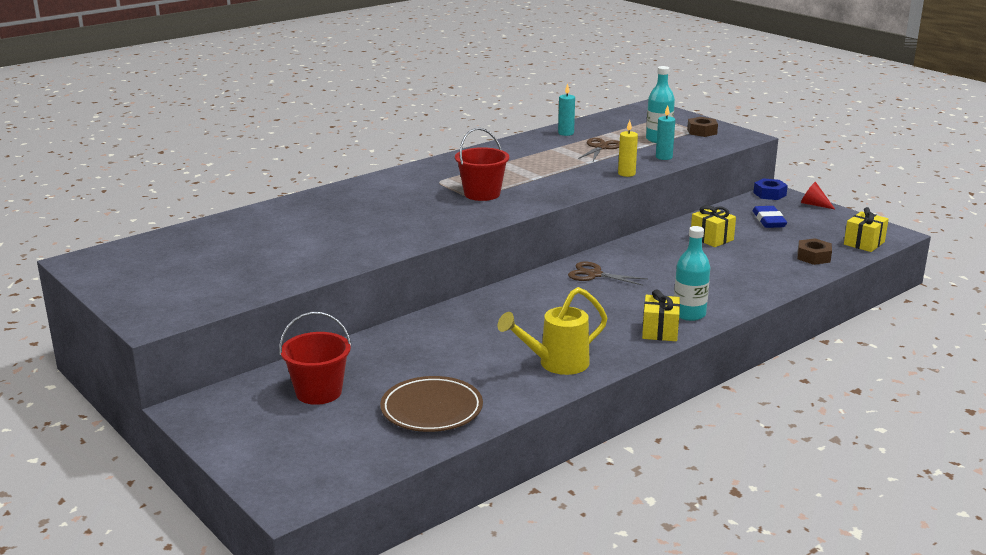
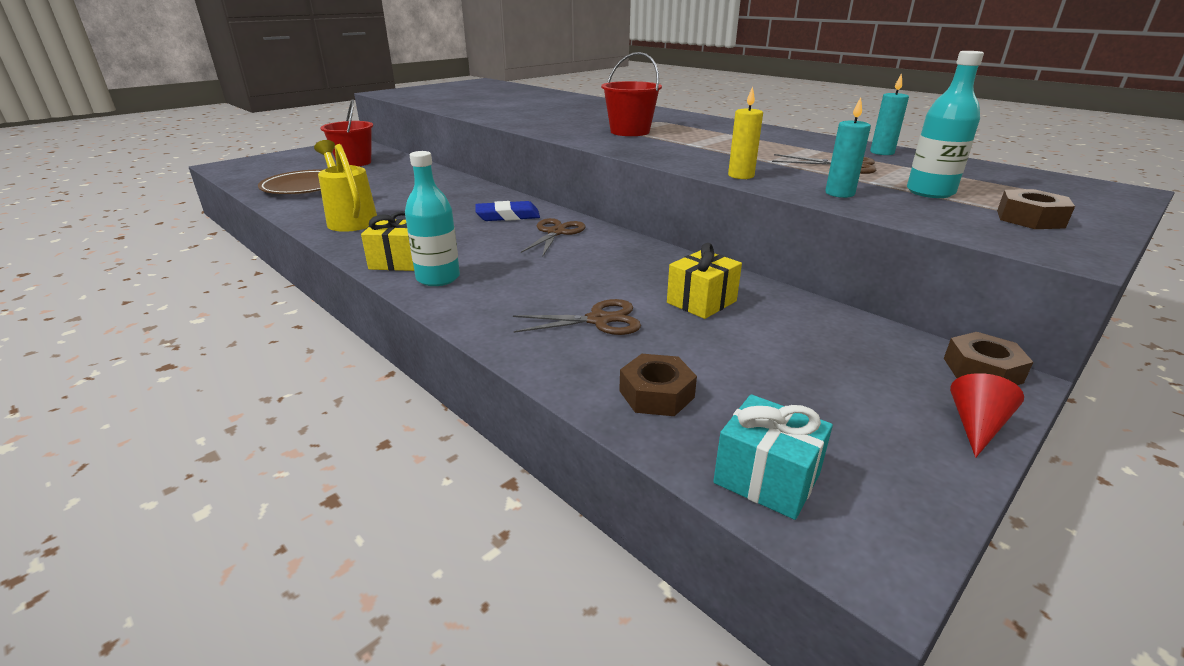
camera: 85 degrees right, 5 degrees up
(741, 266) = (598, 320): none -> brown scissors
(769, 194) = (982, 370): blue nut -> brown nut
(769, 220) = (823, 358): blue eraser -> blue eraser (508, 216)
(864, 243) = (766, 479): yellow gift -> turquoise gift

